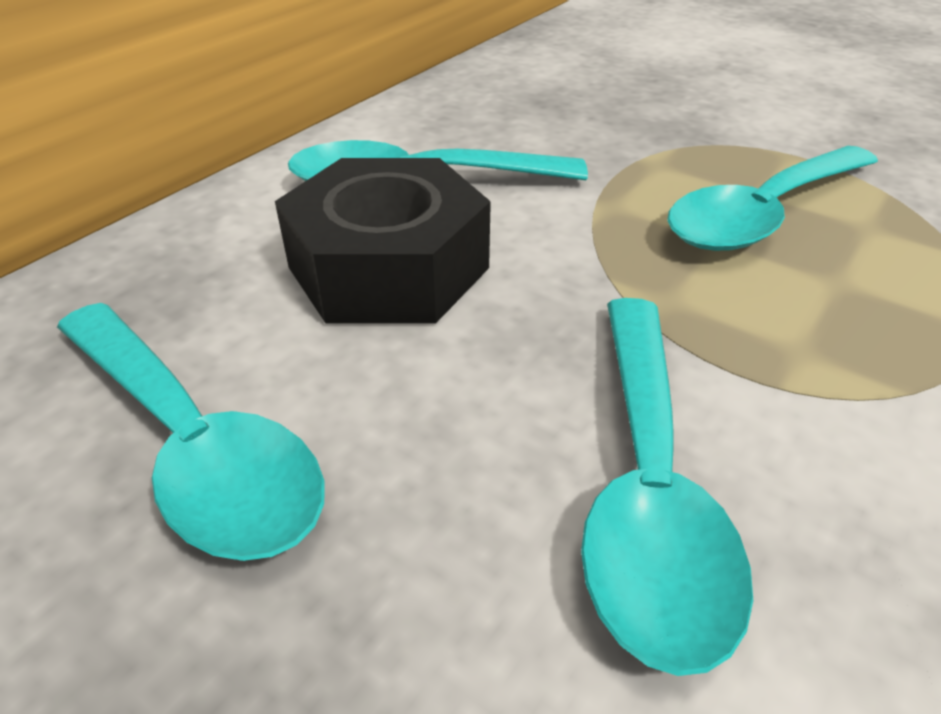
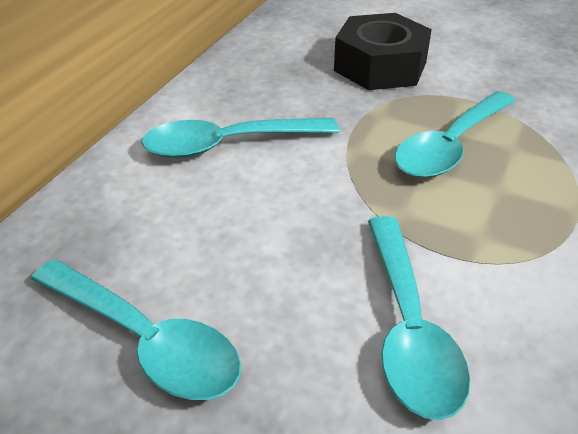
camera: 10 degrees left, 0 degrees up
(388, 267) = (227, 211): black nut -> black nut (380, 66)

